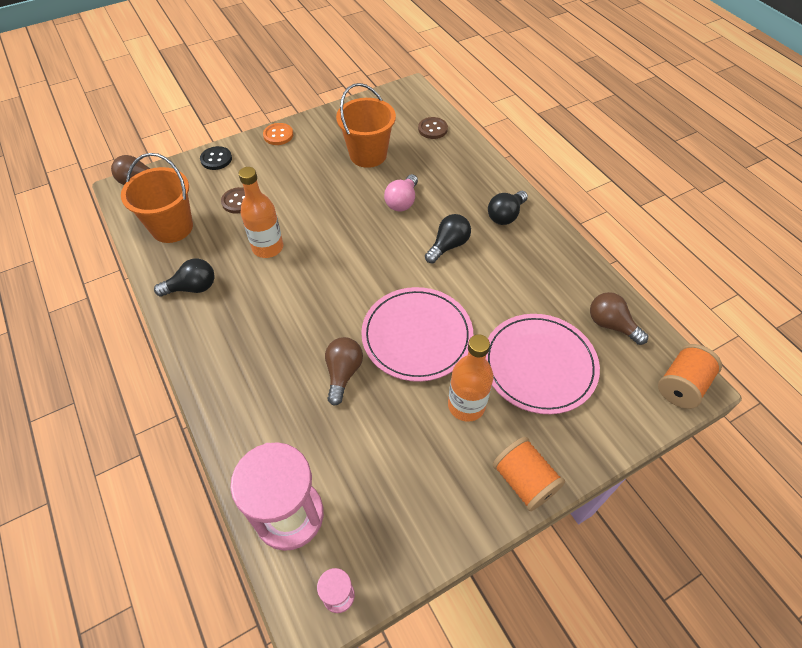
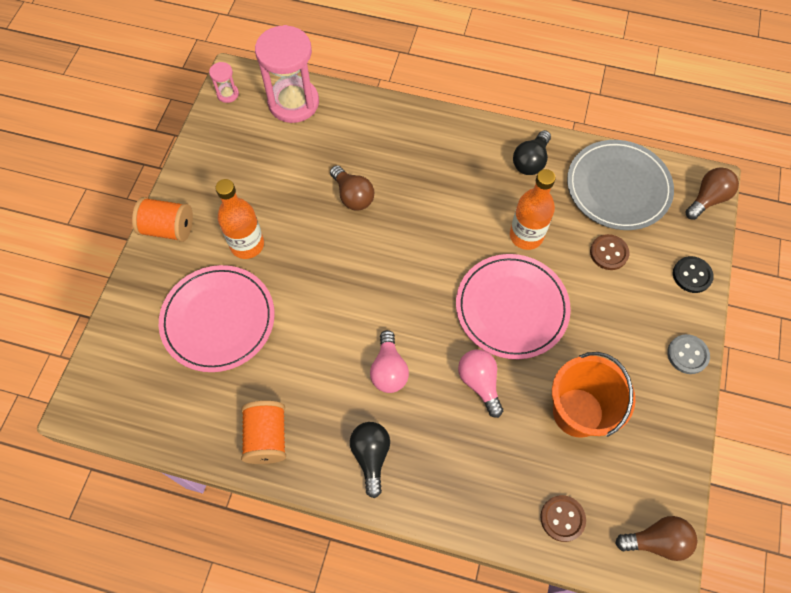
camera: 135 degrees right, 10 degrees up
(172, 227) = (618, 187): orange bucket -> grey plate
(278, 135) = (687, 354): orange button -> grey button
(417, 336) = (331, 265): pink plate -> pink plate (511, 308)
(448, 246) = (389, 370): black light bulb -> pink light bulb
(611, 325) = (184, 409): brown light bulb -> brown light bulb (656, 541)
(681, 386) = (92, 396): orange spool -> orange spool (267, 437)

